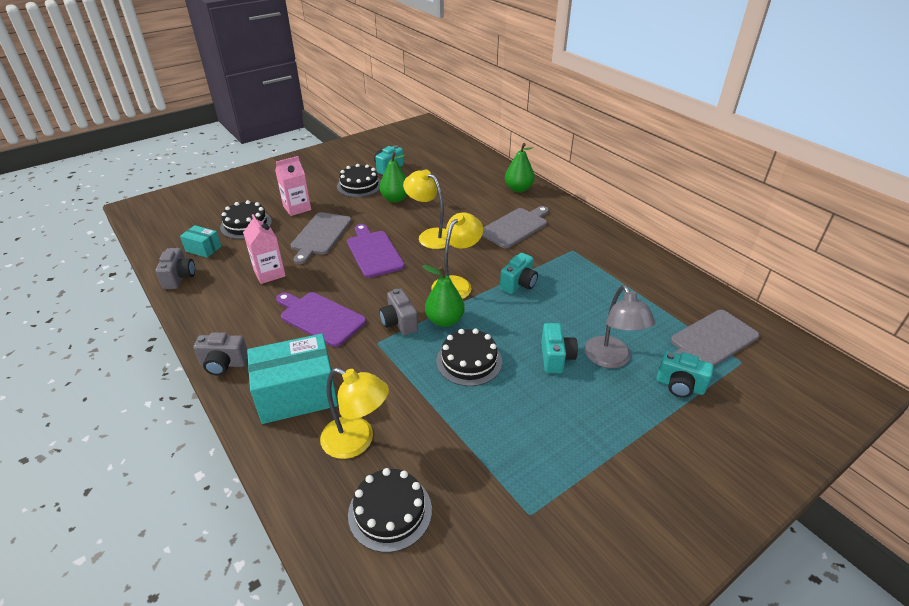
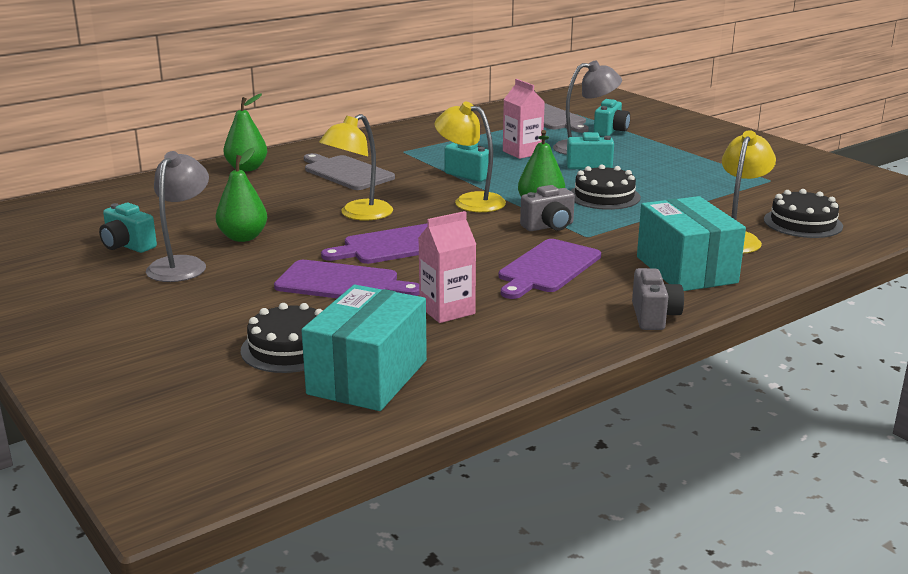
camera: 90 degrees left, 15 degrees down
(179, 278) = (459, 384): grey camera -> none
(203, 249) = (367, 377): turquoise box -> turquoise box, size x1.99
(297, 208) = (244, 309): pink carton -> pink carton (522, 152)
(320, 235) = (342, 283): grey cutting board -> purple cutting board
(359, 185) = (182, 264): black cake -> grey lamp

